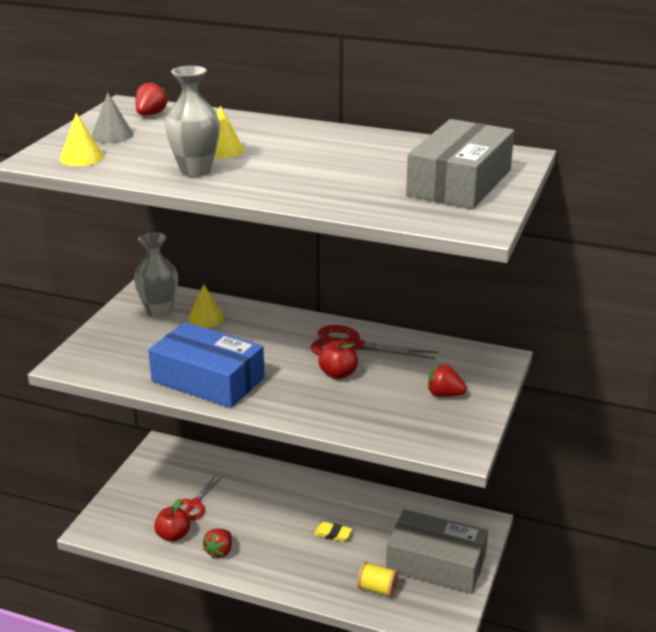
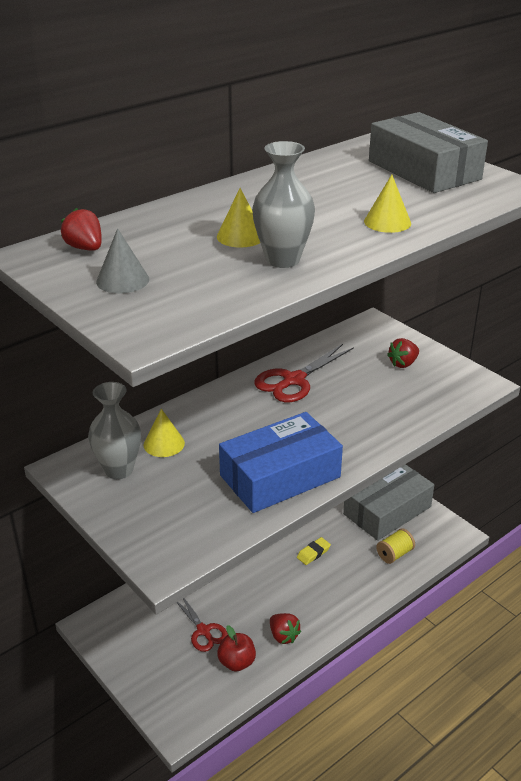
camera: 60 degrees left, 5 degrees up
(81, 157) = (172, 309): yellow cone -> yellow cone (387, 222)
(338, 374) = (332, 402): red apple -> none

